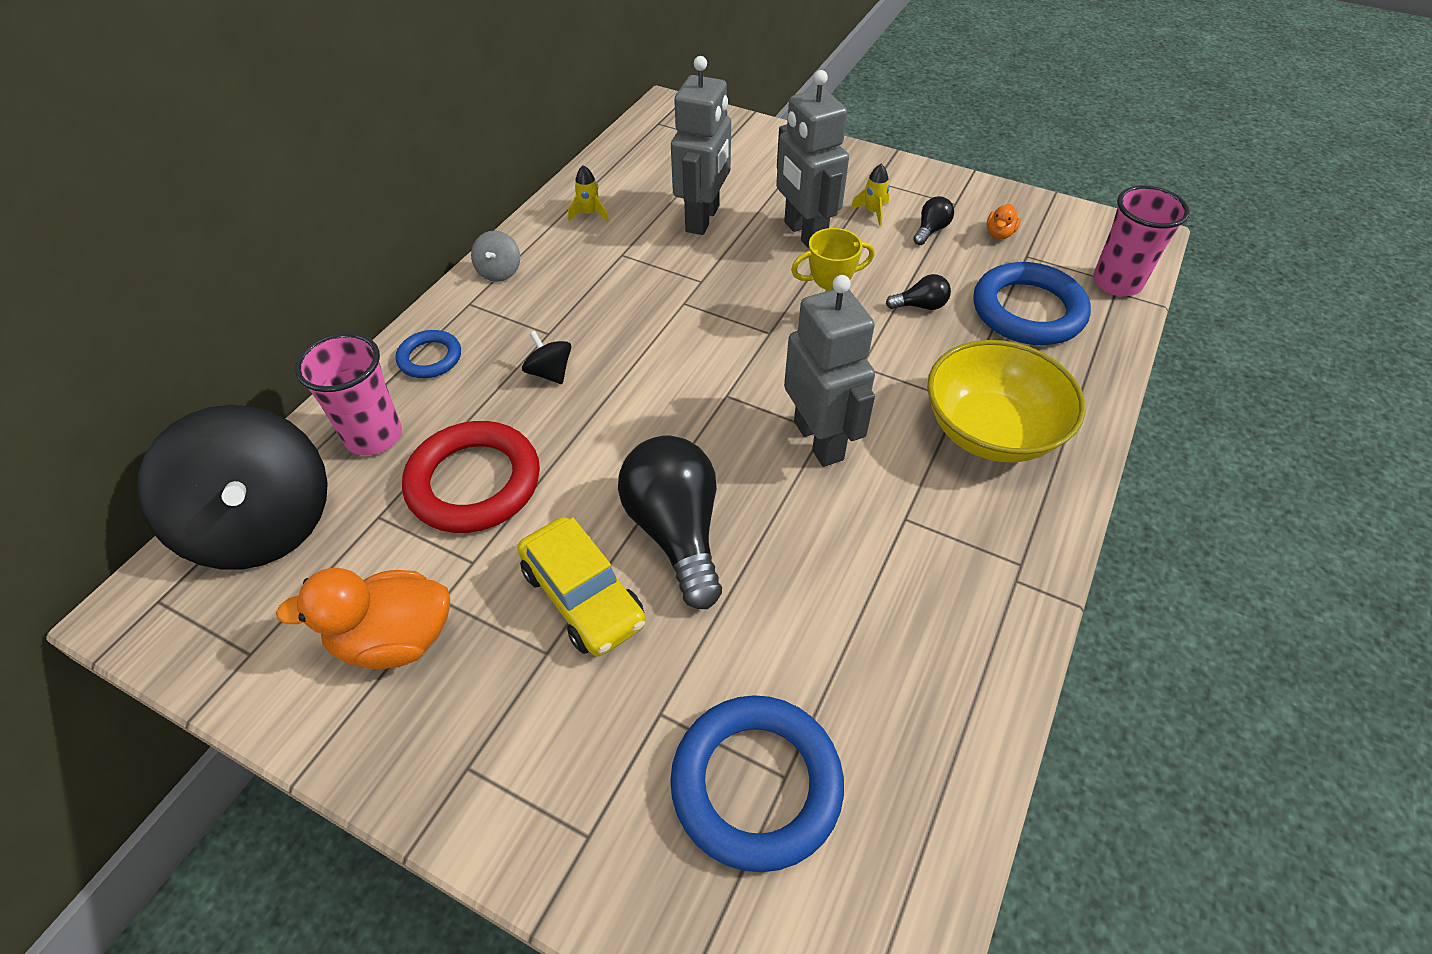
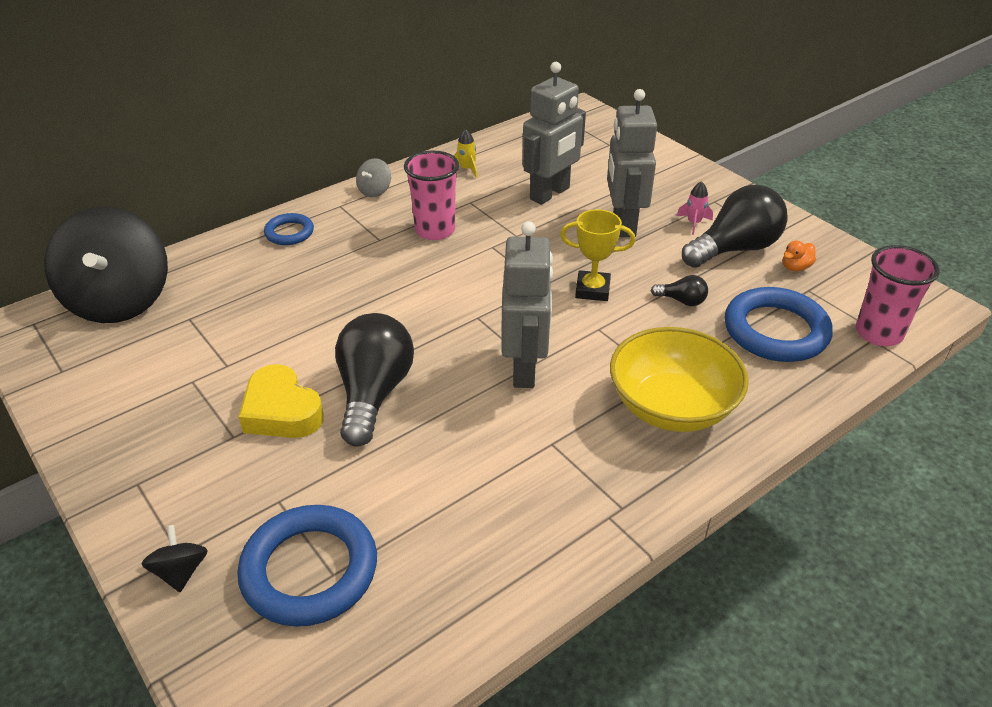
camera: 25 degrees right, 10 degrees down
(374, 436) = (220, 270): pink cup -> pink cup (435, 230)
(395, 639) = (148, 393): orange duck -> none
(474, 482) = (262, 318): red ring -> none
(550, 373) = (362, 265): black spinning top -> black spinning top (181, 571)
(583, 596) = (281, 411): yellow car -> yellow heart
(872, 212) = (693, 223): yellow rocket -> pink rocket
(930, 230) = (734, 249): black light bulb -> black light bulb, size x2.23

